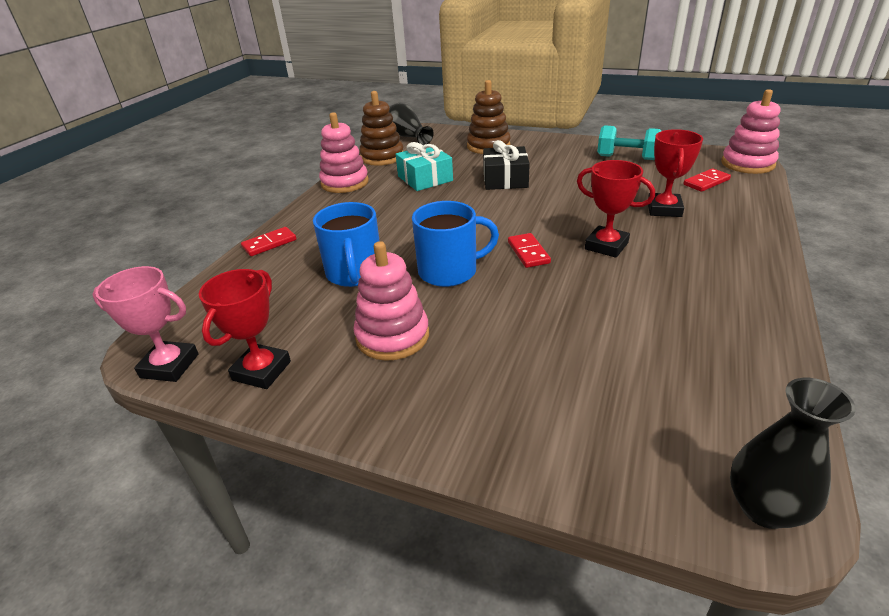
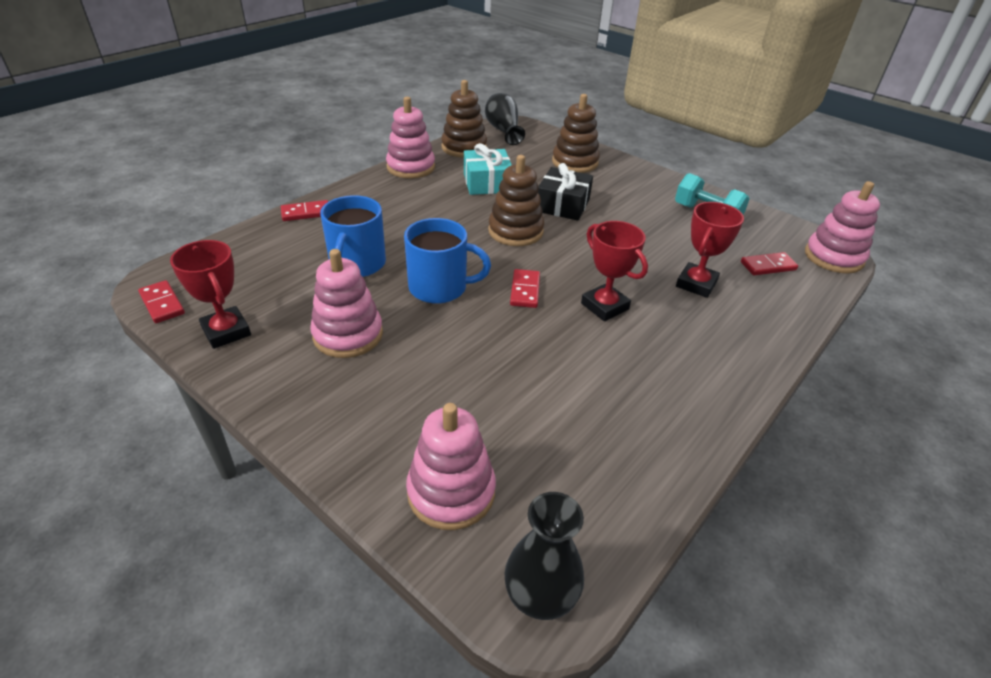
camera: 15 degrees right, 5 degrees up
(170, 366) = (162, 304): pink trophy -> red domino
(262, 371) = (226, 331): red trophy -> red trophy turned 75 degrees counterclockwise
(481, 209) = (515, 231): none -> brown stacking toy
(604, 443) = (451, 492): none -> pink stacking toy

